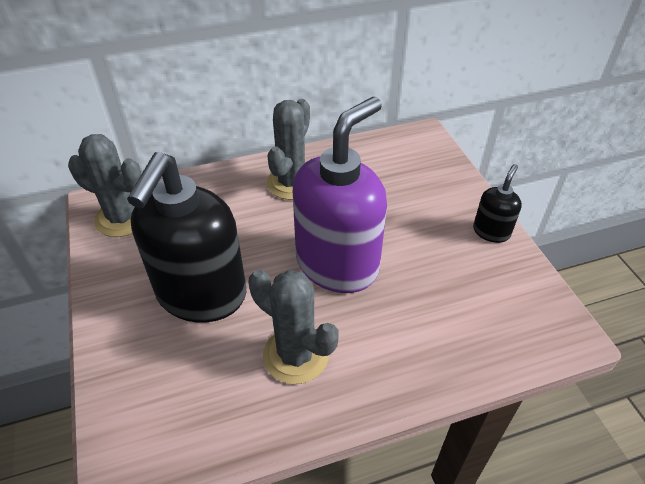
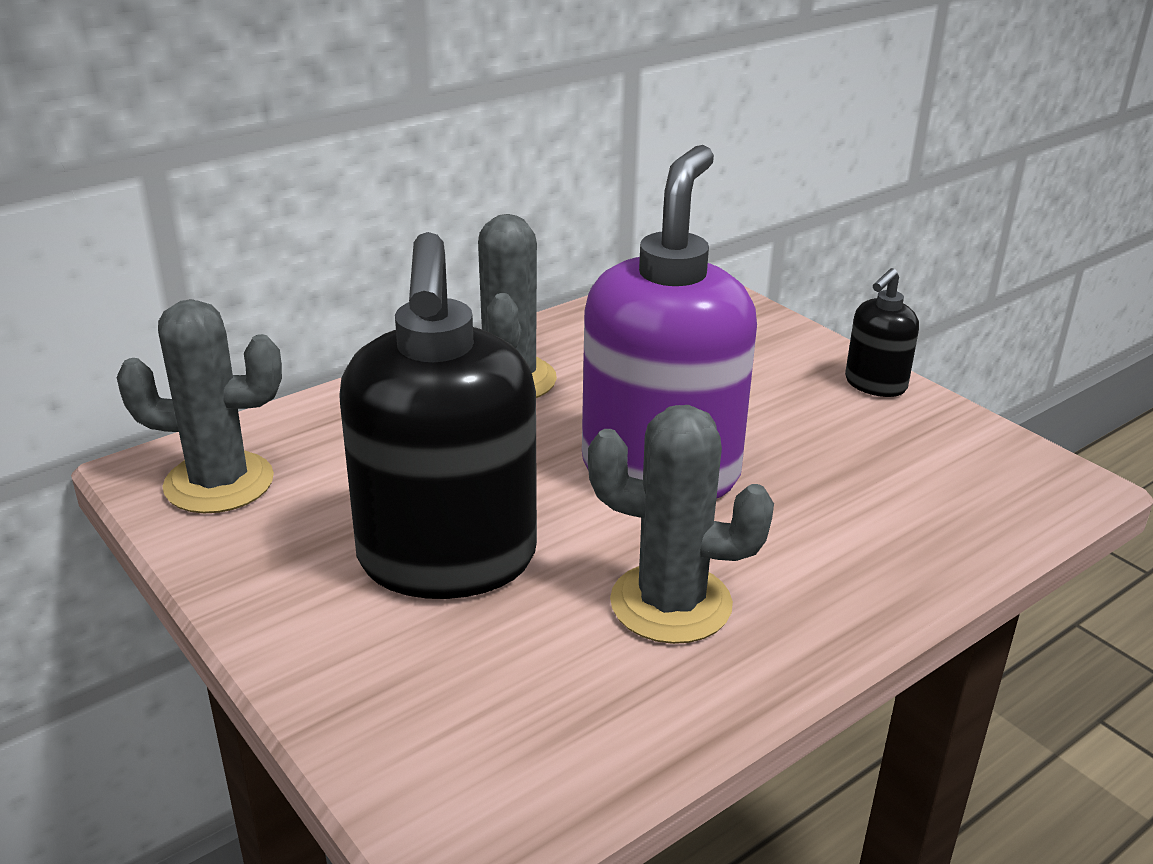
camera: 20 degrees left, 15 degrees down
(491, 231) = (875, 385): black soap dispenser -> black soap dispenser turned 150 degrees counterclockwise

